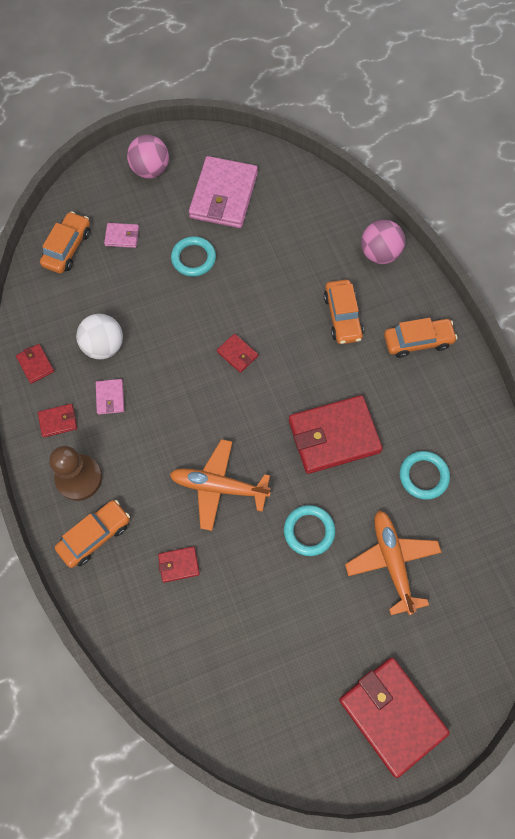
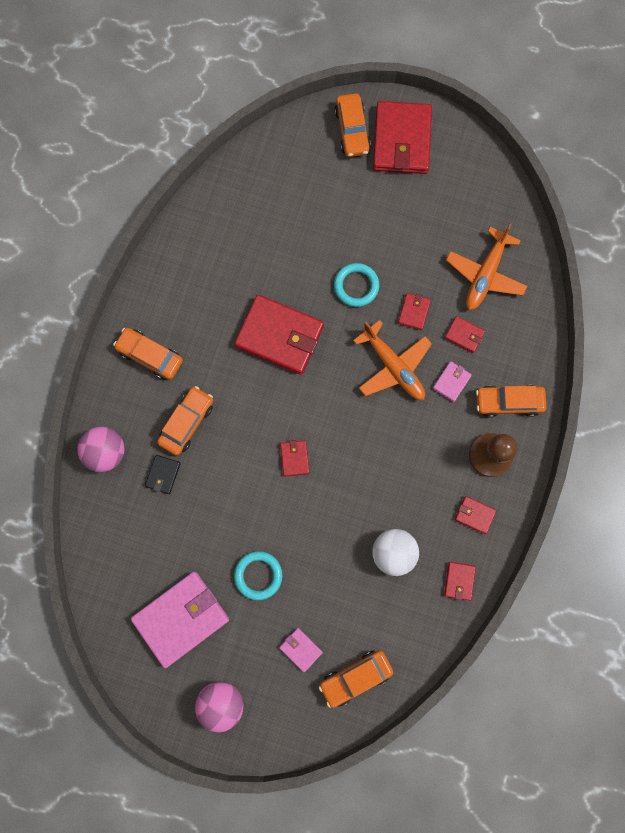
camera: 140 degrees left, 10 degrees up
(110, 397) = (420, 502): pink wallet -> pink wallet (451, 382)
(240, 549) = (414, 312): none -> red wallet
(324, 270) = (163, 474): none -> black wallet
(392, 561) = (318, 223): orange plane -> orange plane (485, 275)
(423, 476) = (244, 258): turquoise ring -> none
(446, 684) = (352, 130): none -> orange car

